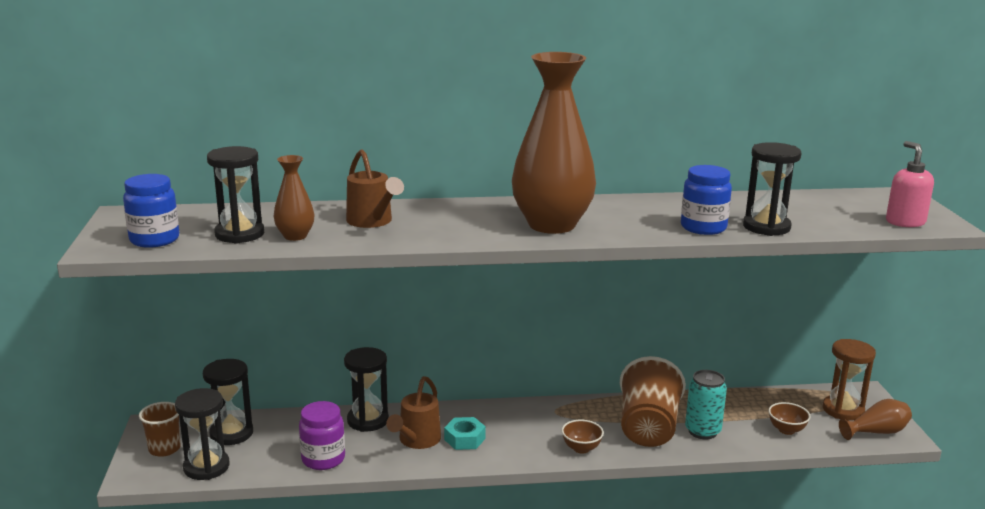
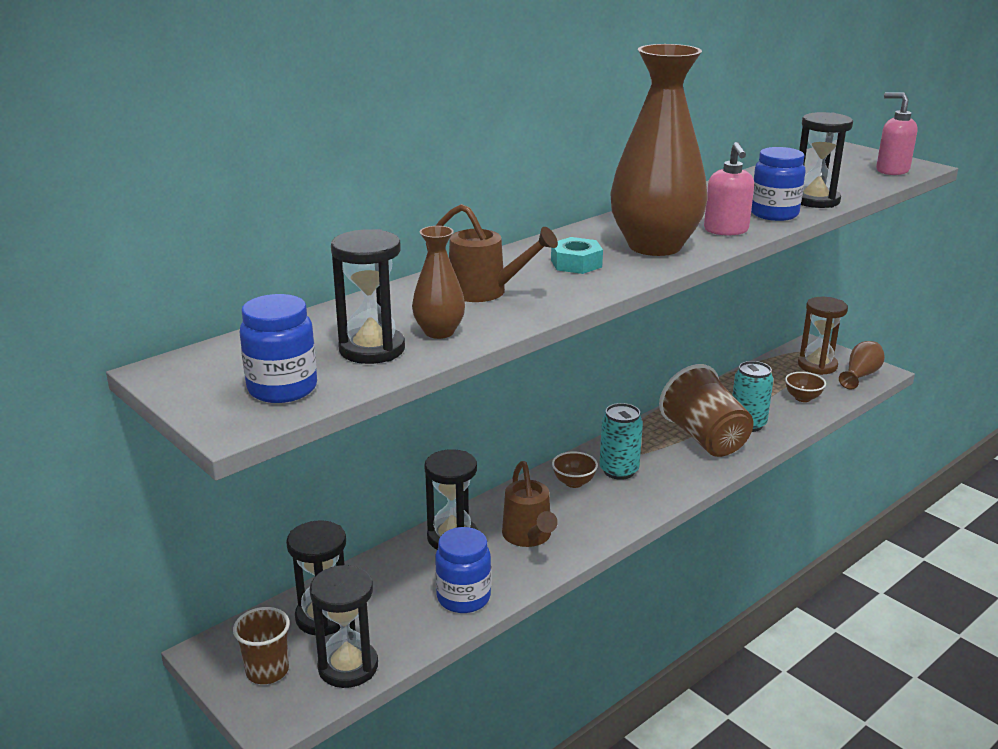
camera: 35 degrees left, 5 degrees up
(323, 459) = (463, 598): purple jar -> blue jar
(464, 439) = (570, 515): turquoise nut -> turquoise nut (576, 263)
(544, 424) = (619, 470): none -> turquoise can
(581, 448) = (678, 480): brown bowl -> brown bowl (574, 482)
(633, 229) = (726, 230): none -> pink soap dispenser

